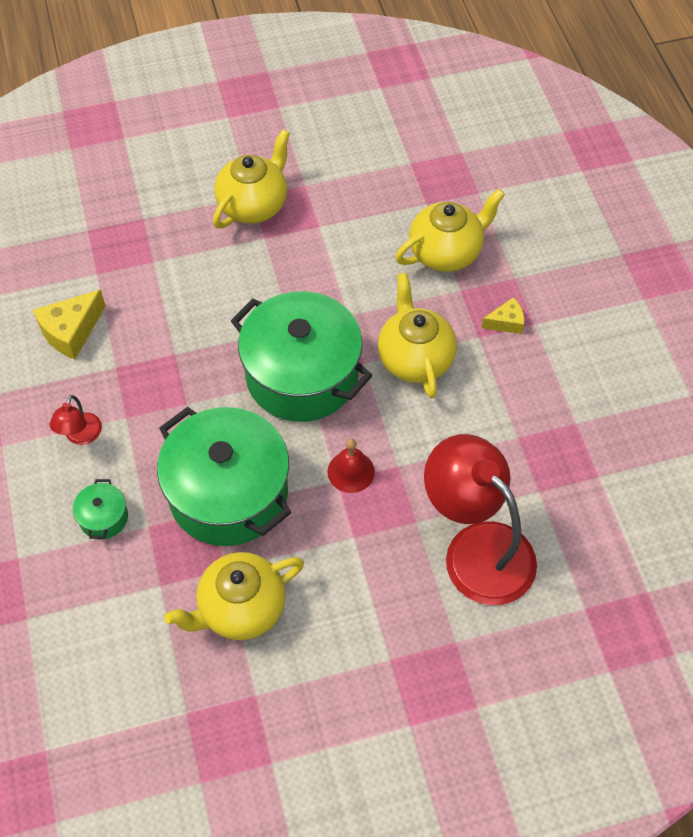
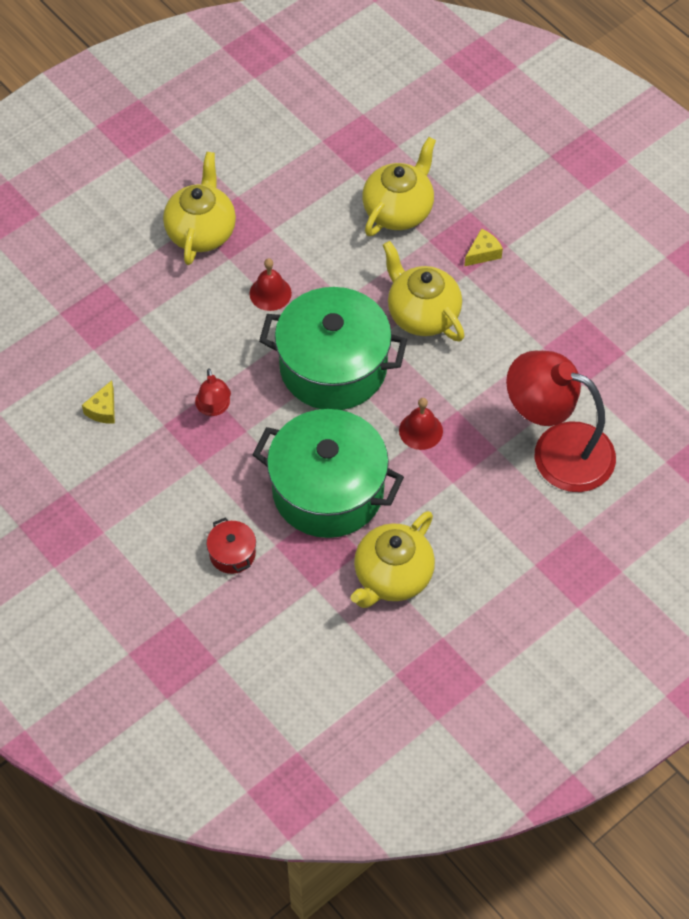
camera: 25 degrees left, 0 degrees up
(71, 332) = (103, 410): yellow cheese -> yellow cheese, size x0.60
(80, 436) = (169, 495): red lamp -> red lamp (214, 408)
(103, 518) = (232, 554): green pot -> red pot
(283, 283) = (270, 293): none -> red bell

